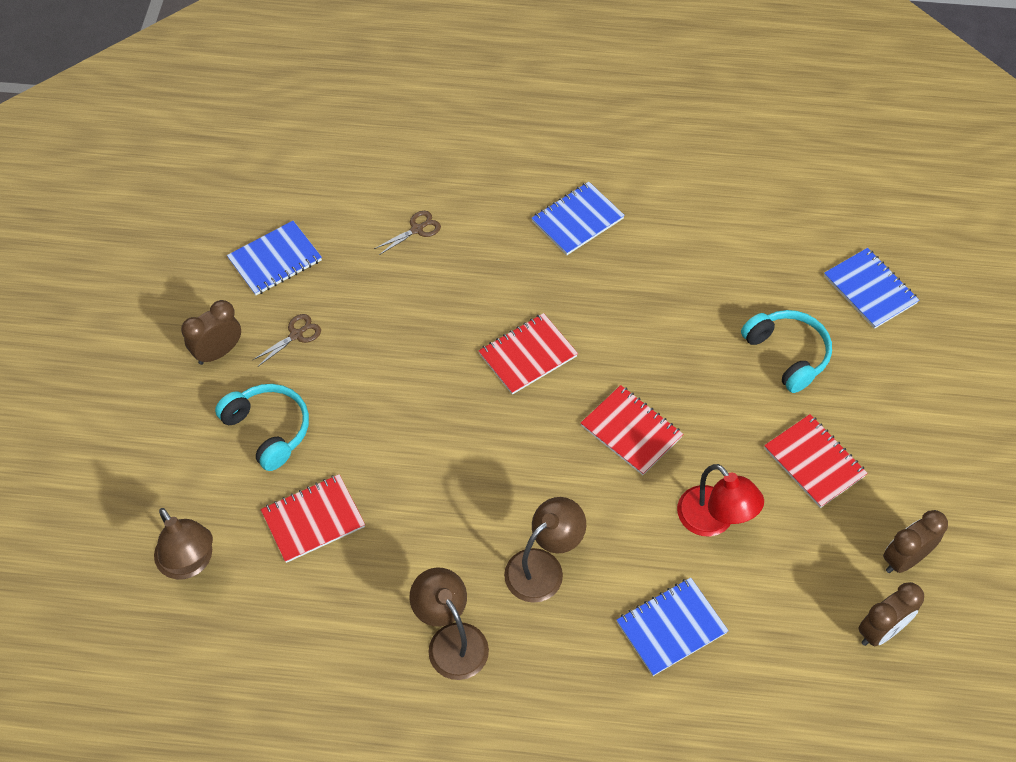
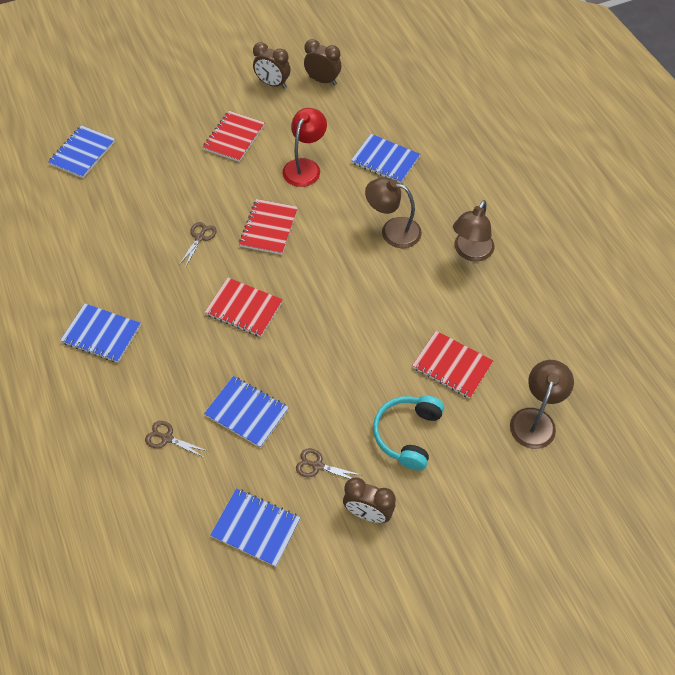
camera: 120 degrees left, 0 degrees up
(397, 303) = (247, 412): none -> blue notebook
(659, 355) = (200, 237): none -> brown scissors
(787, 354) = (160, 175): turquoise headphones -> none

